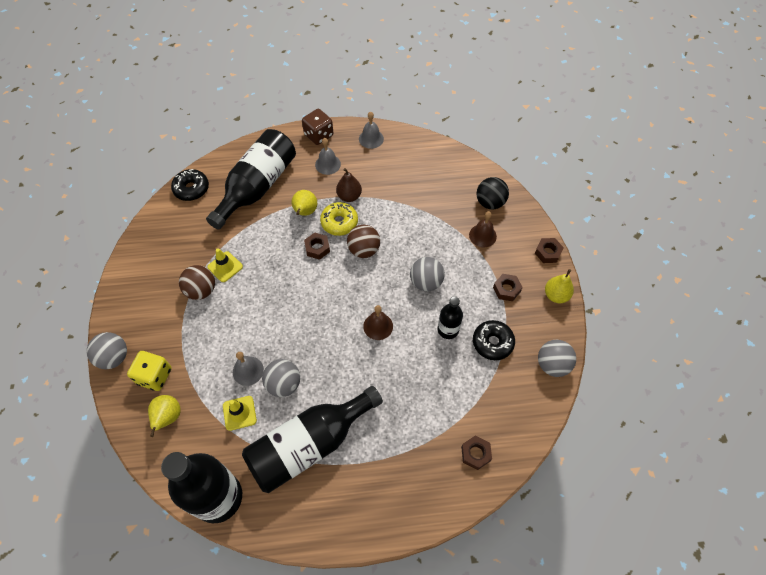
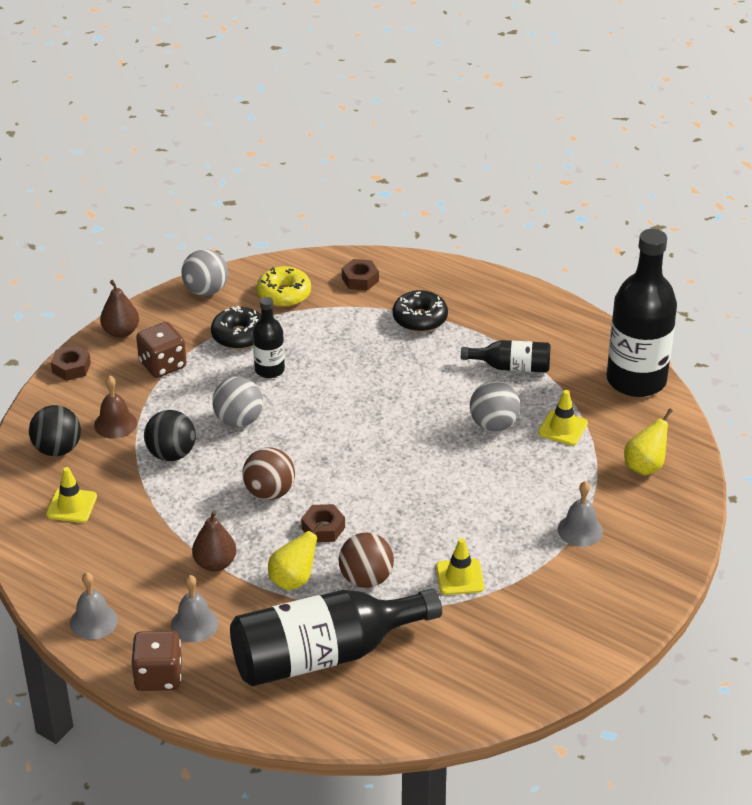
camera: 140 degrees left, 20 degrees down
(114, 357) = (674, 558): grey ball -> none
(154, 376) = (635, 512): yellow dice -> none
(191, 189) = (421, 713): black donut -> black donut (420, 319)
(201, 290) = (513, 568): brown ball -> brown ball (366, 579)
(248, 370) = (523, 457): grey bell -> grey bell (580, 530)
(309, 445) = (511, 367): black bottle -> black bottle, size x0.50
(339, 222) = (264, 540): yellow donut -> yellow donut (284, 294)
(378, 326) = (339, 414): brown bell -> none
(435, 238) = (171, 454): none -> black ball
(446, 180) = (71, 505): none -> yellow traffic cone
(506, 289) = (162, 365): brown nut -> brown dice
(556, 295) = (121, 332): yellow pear -> brown pear

